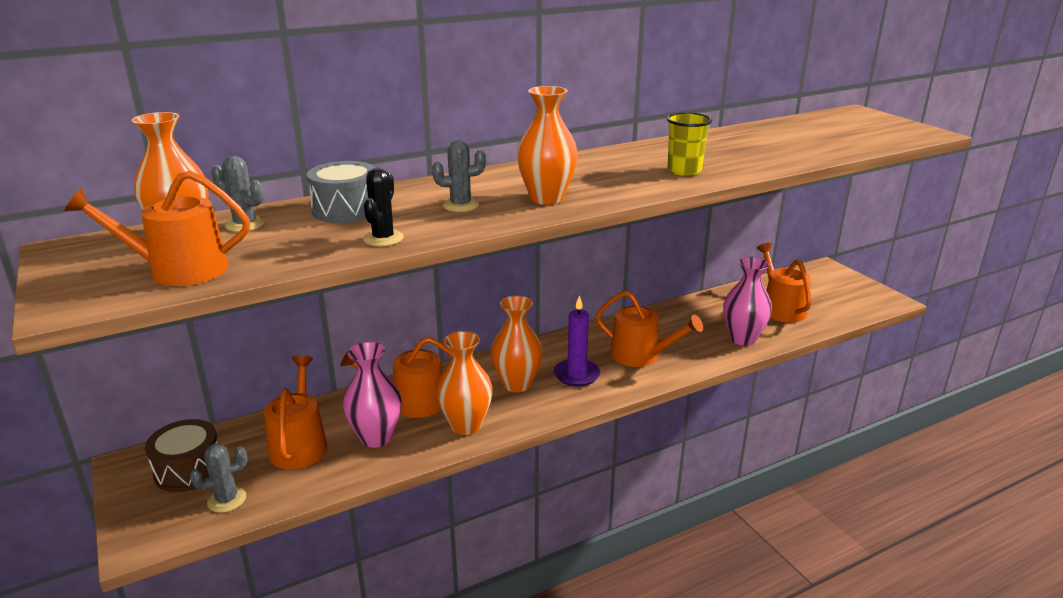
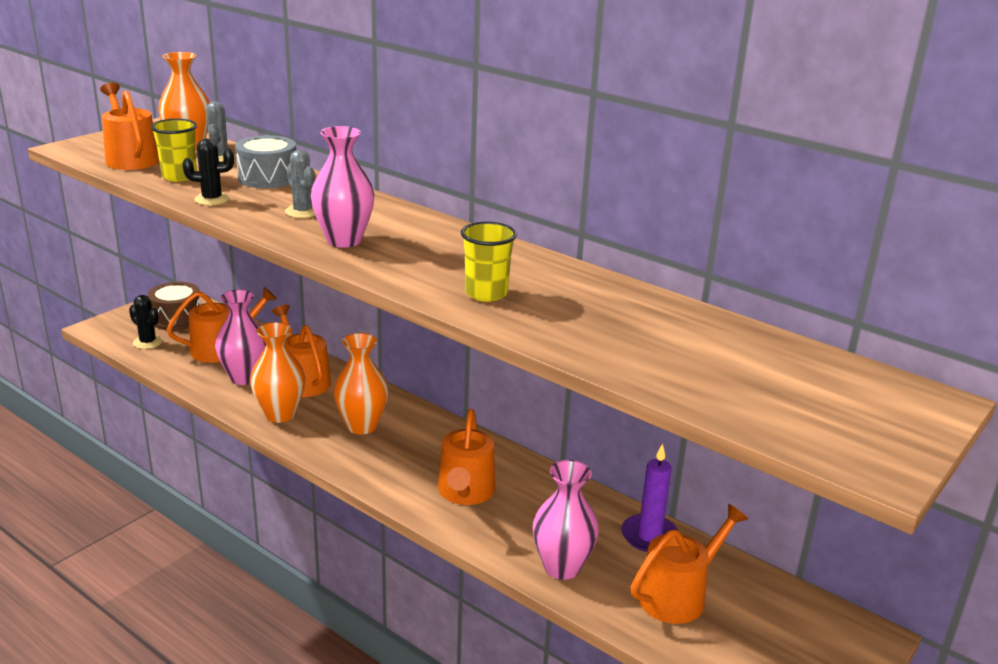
camera: 65 degrees right, 0 degrees up
(227, 500) = (147, 342): grey cactus -> black cactus
(287, 248) = (179, 176): none -> yellow cup
(546, 198) = (344, 240): orange vase -> pink vase
(576, 375) = (399, 457): purple candle -> purple candle (649, 536)

